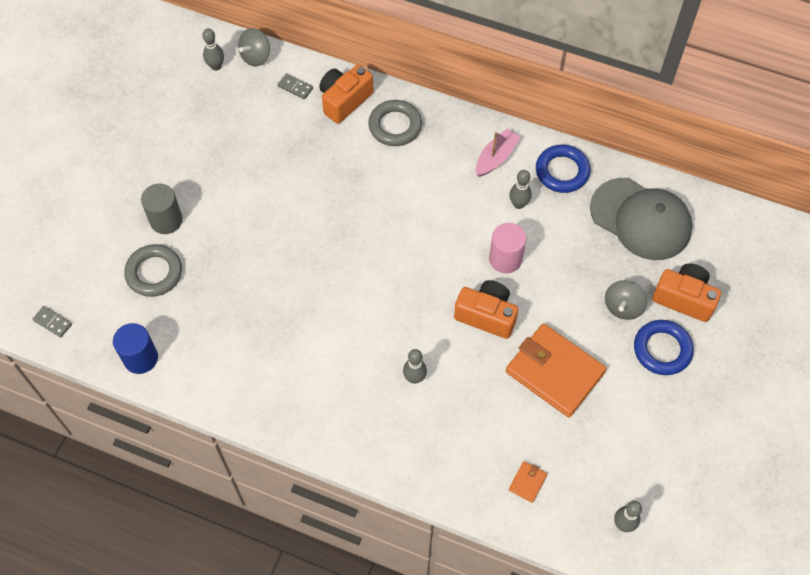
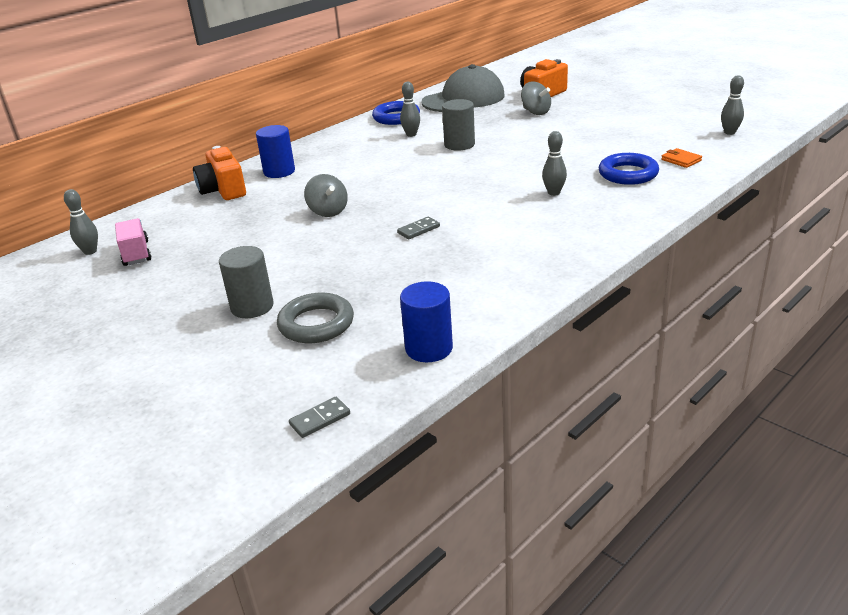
camera: 65 degrees left, 30 degrees down
(221, 100) = (136, 253): none -> pink truck
(256, 56) = (111, 228): grey spinning top -> grey spinning top (328, 211)
(295, 87) = (176, 211): grey domino -> grey domino (418, 230)
(395, 126) = (279, 172): grey ring -> blue cylinder
(486, 315) = (509, 157): orange camera -> none
(496, 157) = (358, 137): pink boat -> none
(505, 259) = (459, 145): pink cylinder -> grey cylinder
(554, 372) = (580, 139): orange wallet -> none
(662, 349) = (581, 105): blue ring -> blue ring (628, 174)

